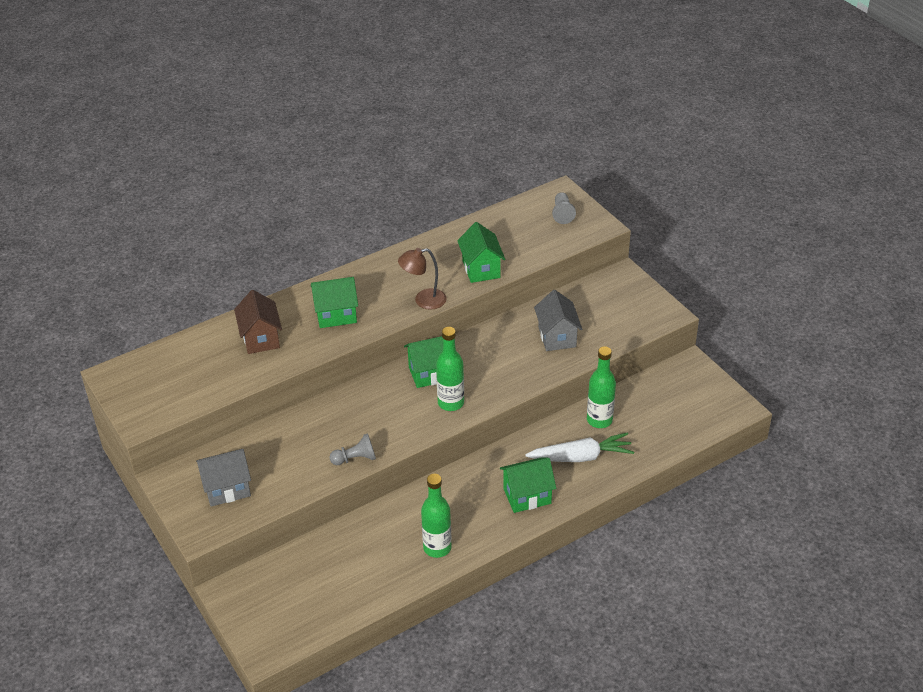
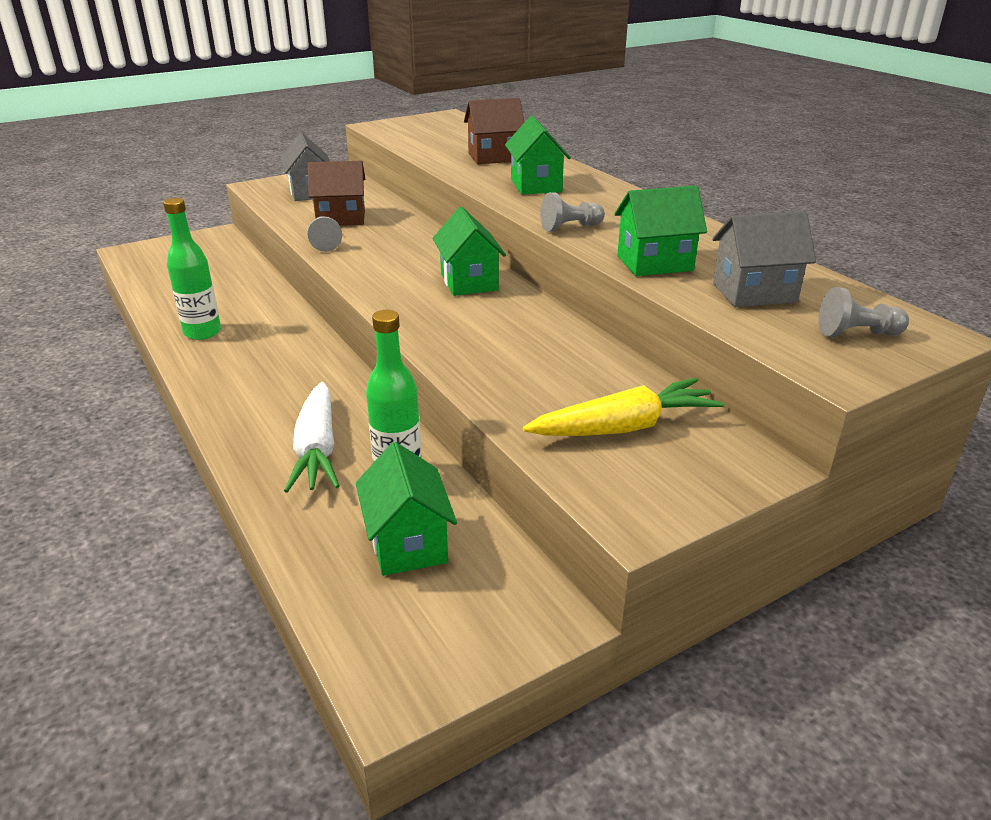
camera: 90 degrees right, 10 degrees down
(300, 457) = (341, 218): none -> brown house
(423, 300) = (570, 227): brown lamp -> grey pawn
(451, 403) = (406, 294): green bottle -> none
(527, 496) = (256, 397): green house -> green house (407, 543)
(557, 337) = (550, 379): grey house -> grey house (754, 293)
(600, 313) = (624, 427): none -> yellow carrot

